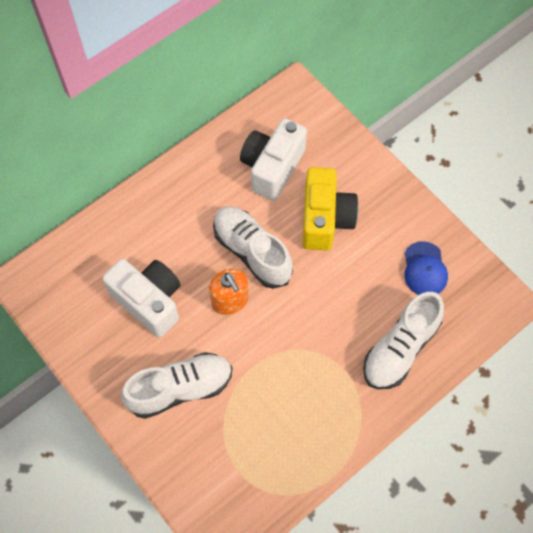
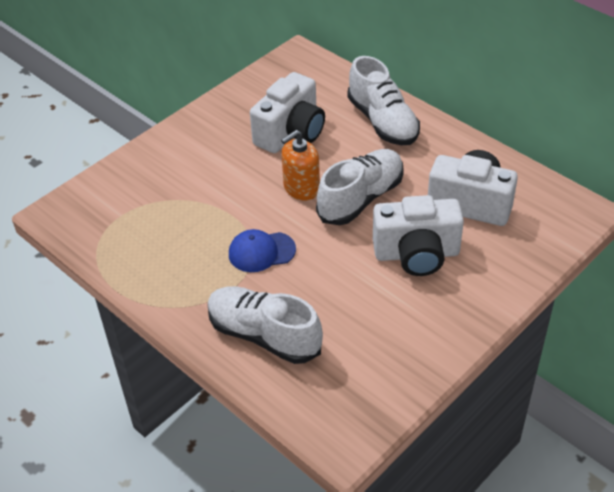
camera: 85 degrees right, 20 degrees down
(180, 389) = (202, 165): white shoe -> white shoe (382, 122)
(325, 219) = (416, 254): yellow camera -> white camera
(425, 269) = (371, 353): blue cap -> blue cap (261, 252)

